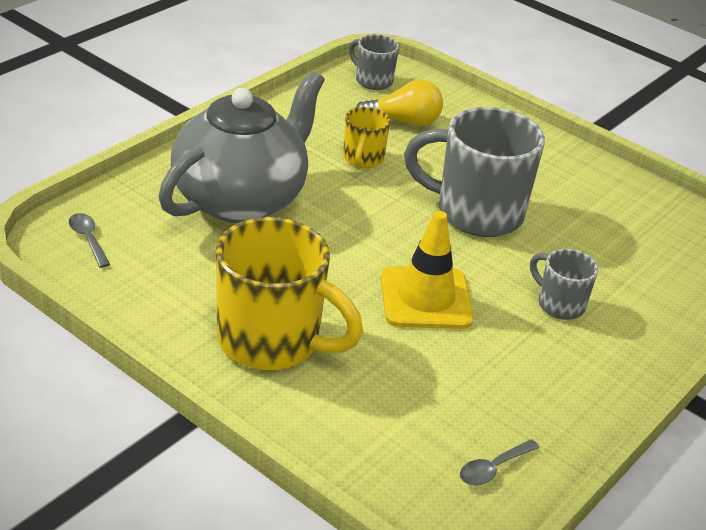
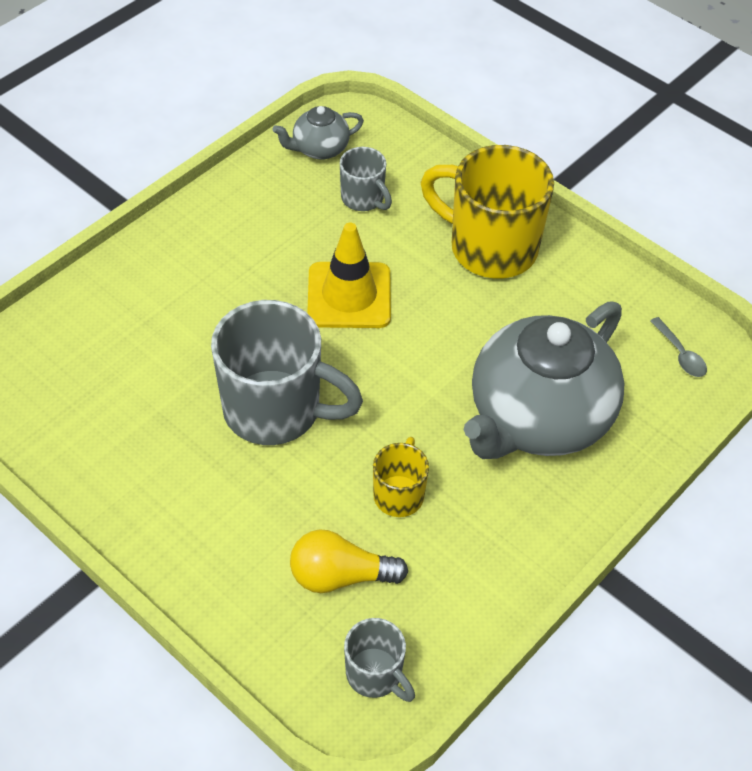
camera: 175 degrees left, 15 degrees up
(493, 468) = (319, 149): grey spoon -> grey teapot
(559, 304) = (220, 293): grey mug -> grey mug (363, 199)

